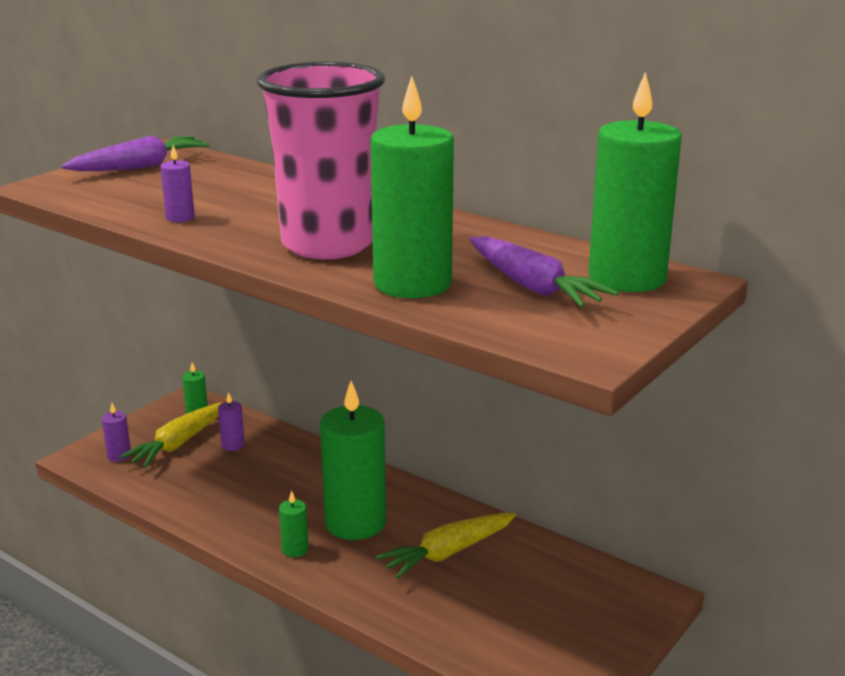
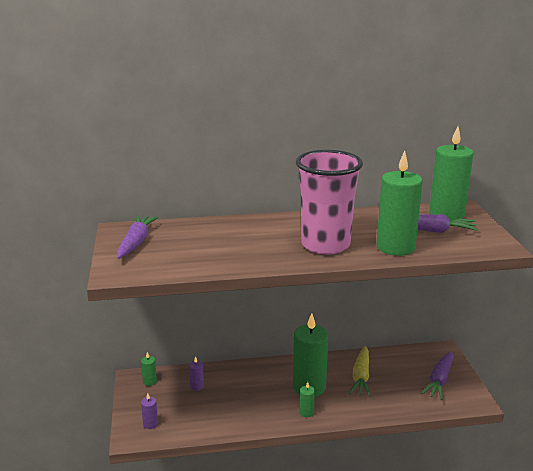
camera: 45 degrees left, 0 degrees up
(179, 443) = (169, 401): yellow carrot -> none
(180, 217) = (233, 260): purple candle -> none
(560, 630) = (439, 380): none -> purple carrot

